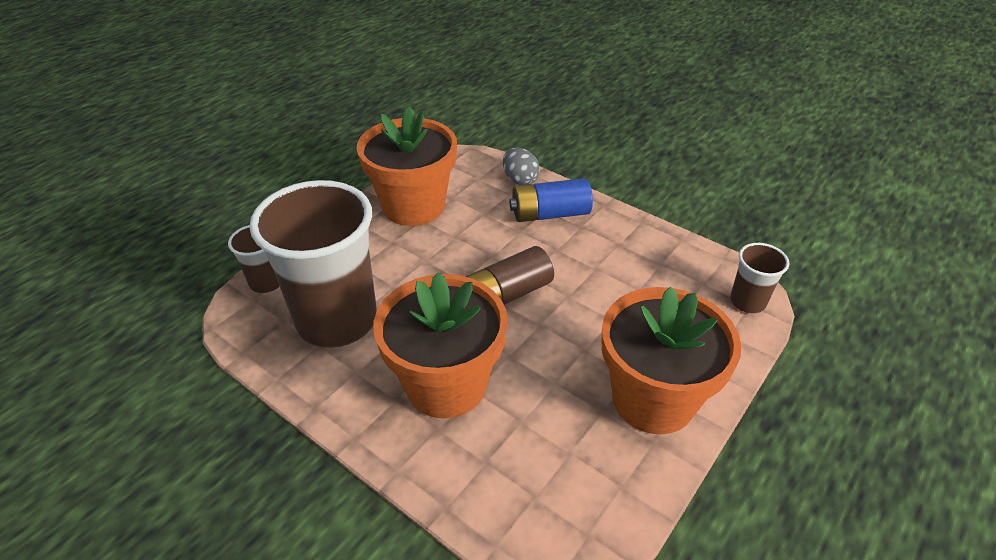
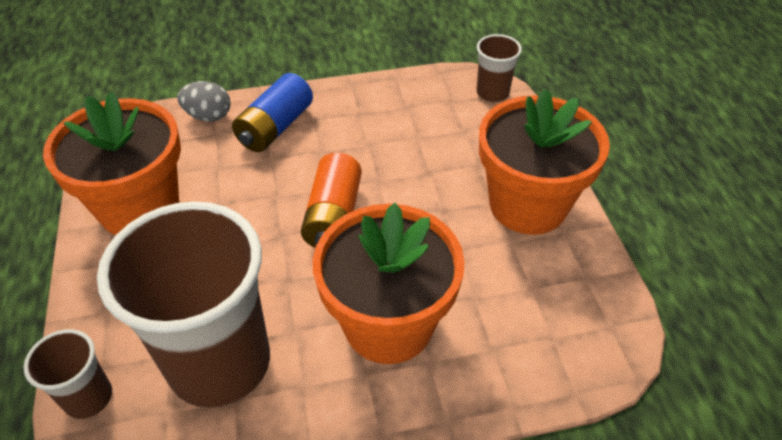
camera: 50 degrees left, 5 degrees up
(507, 294) = (333, 216): brown battery -> orange battery

